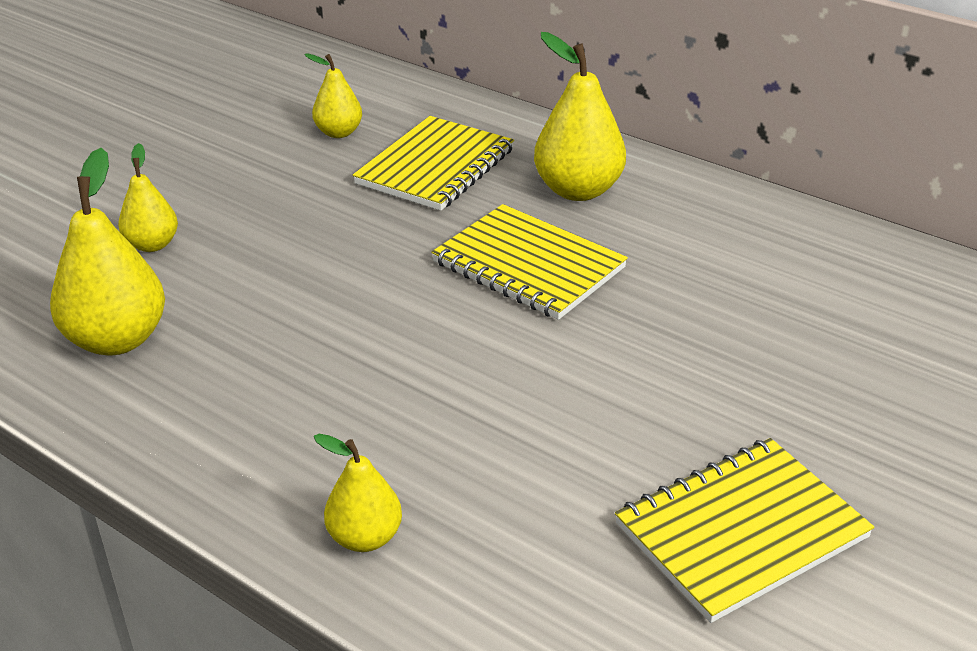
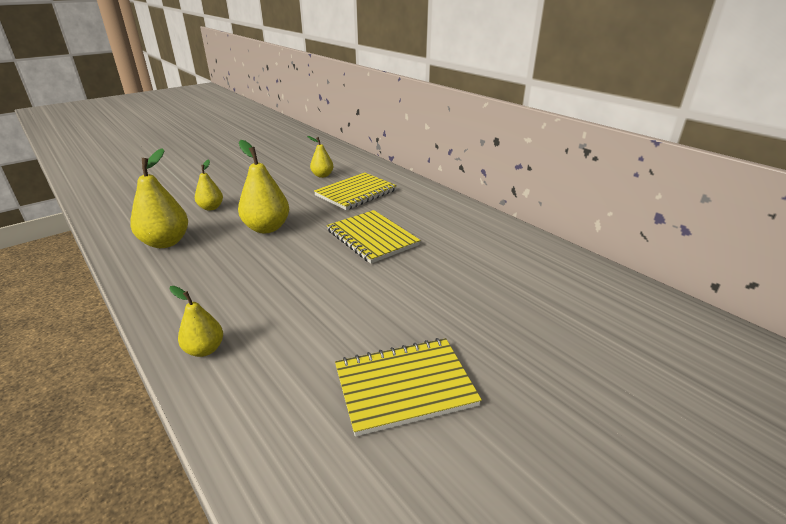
camera: 15 degrees right, 5 degrees down
(577, 190) = (416, 210): yellow pear -> yellow pear (267, 228)

